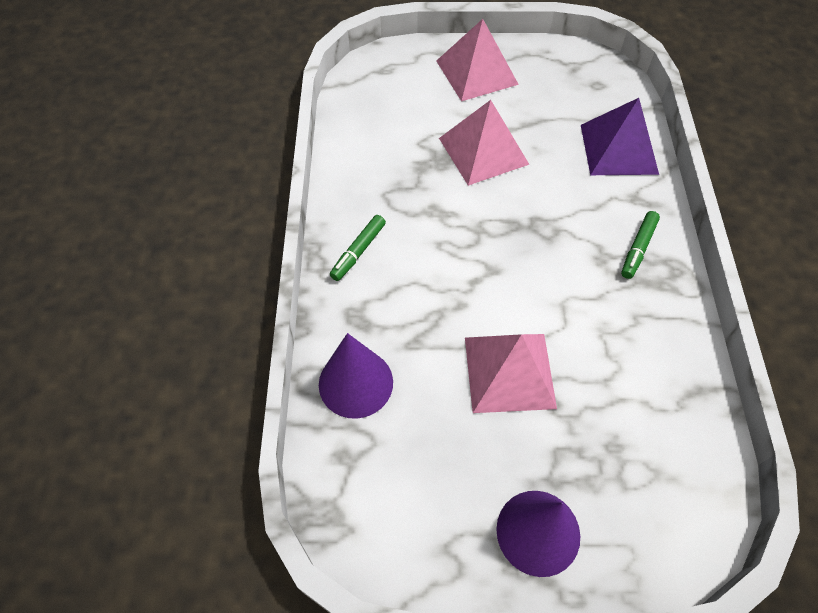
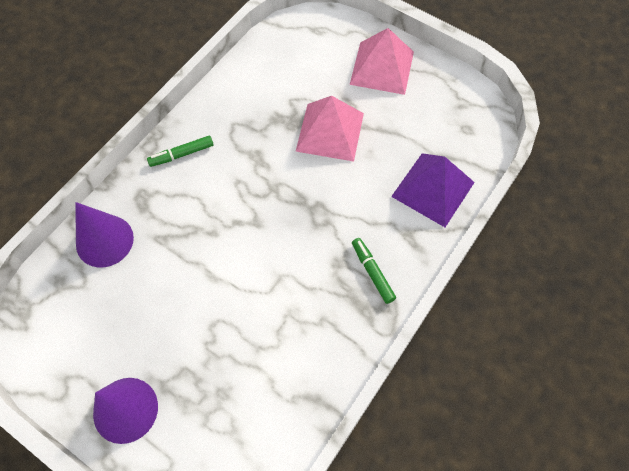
camera: 35 degrees right, 5 degrees up
(509, 372) = (202, 298): pink pyramid -> none
(638, 248) = (372, 272): green marker -> green marker turned 90 degrees clockwise

